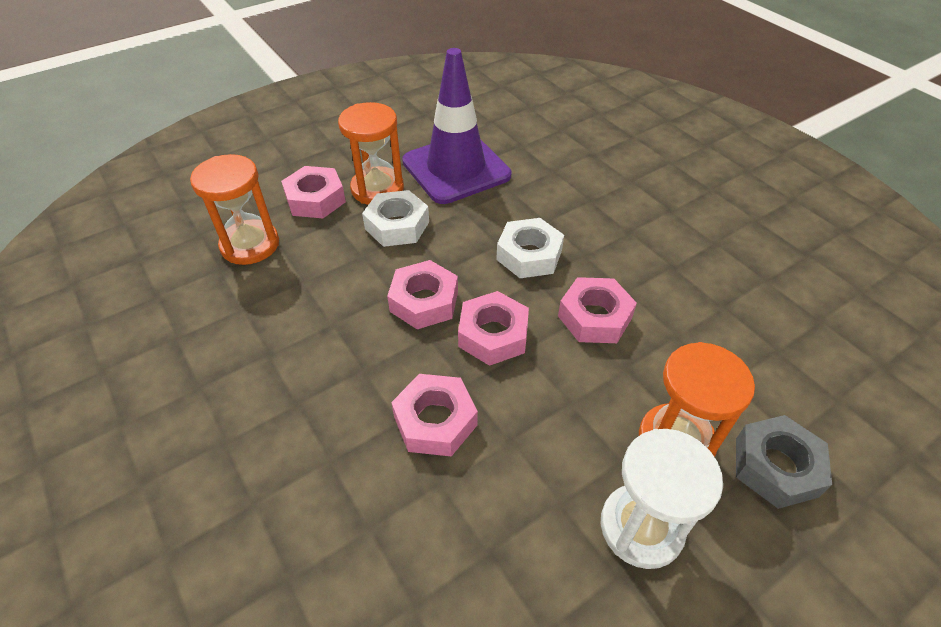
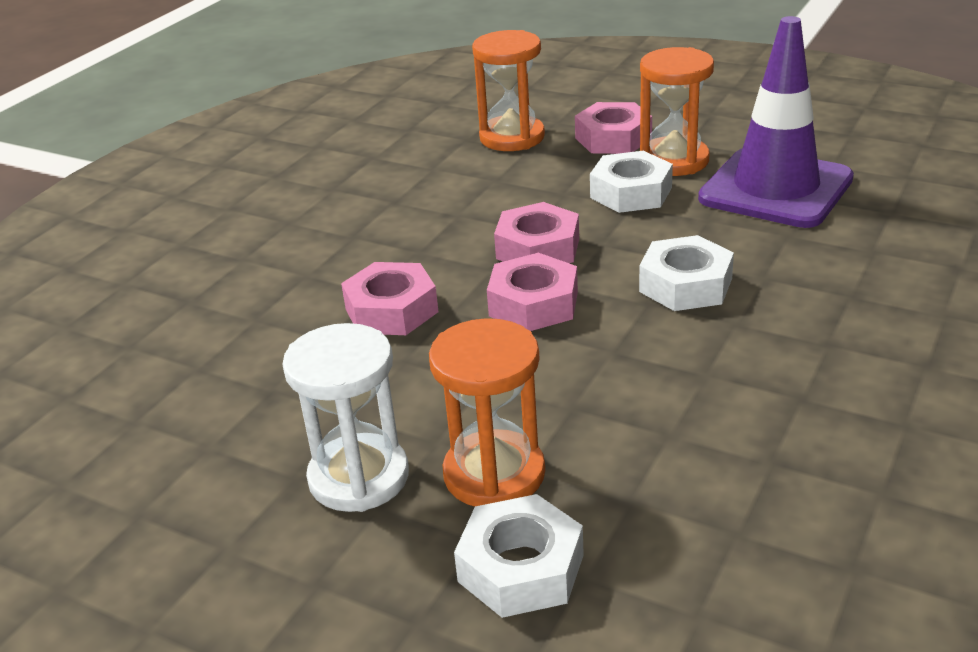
camera: 65 degrees right, 15 degrees down
(594, 317) = (633, 361): pink nut -> none
(776, 467) = (520, 568): grey nut -> white nut

